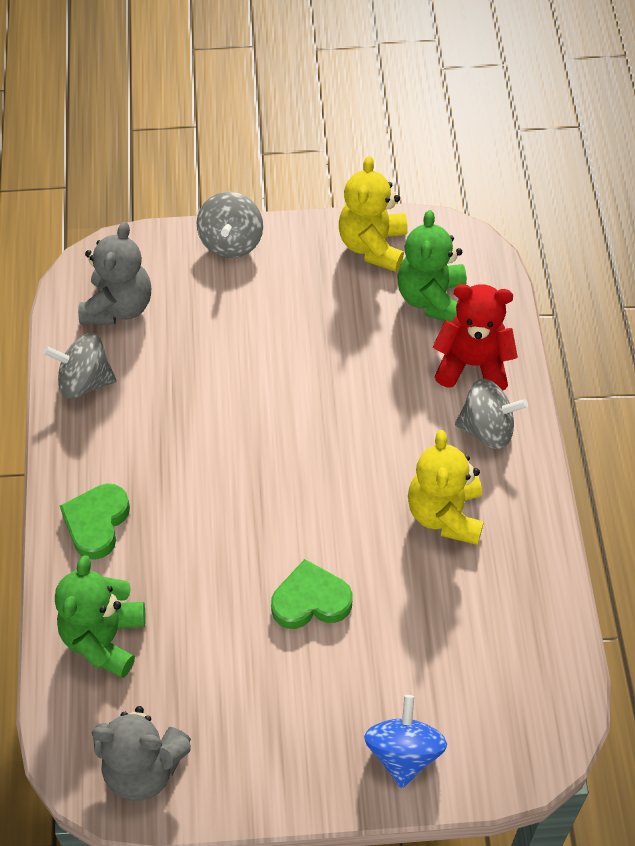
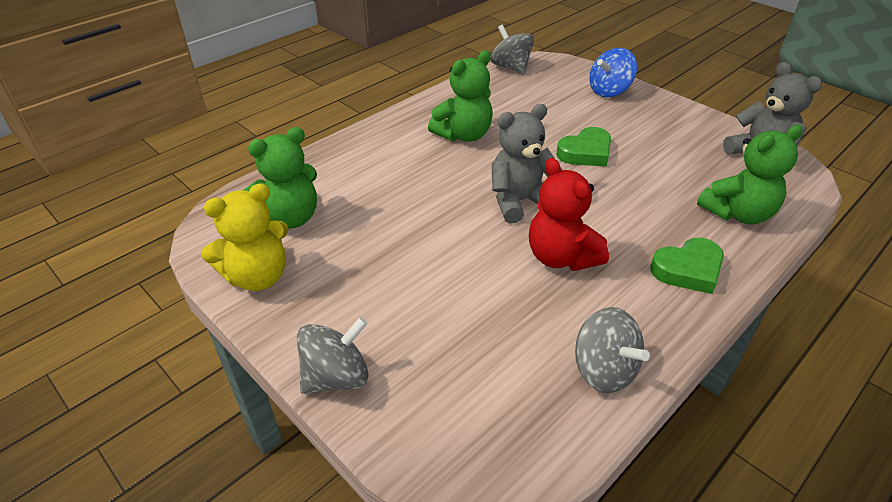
camera: 130 degrees left, 15 degrees down
(118, 307) = (503, 409): grey teddy bear -> grey teddy bear (519, 201)
(310, 600) = (585, 152): green heart -> green heart turned 75 degrees counterclockwise
(445, 514) = (463, 135): yellow teddy bear -> green teddy bear
(472, 364) = (335, 173): red teddy bear -> red teddy bear (561, 257)
(487, 429) = (383, 146): grey spinning top -> grey spinning top (511, 67)

